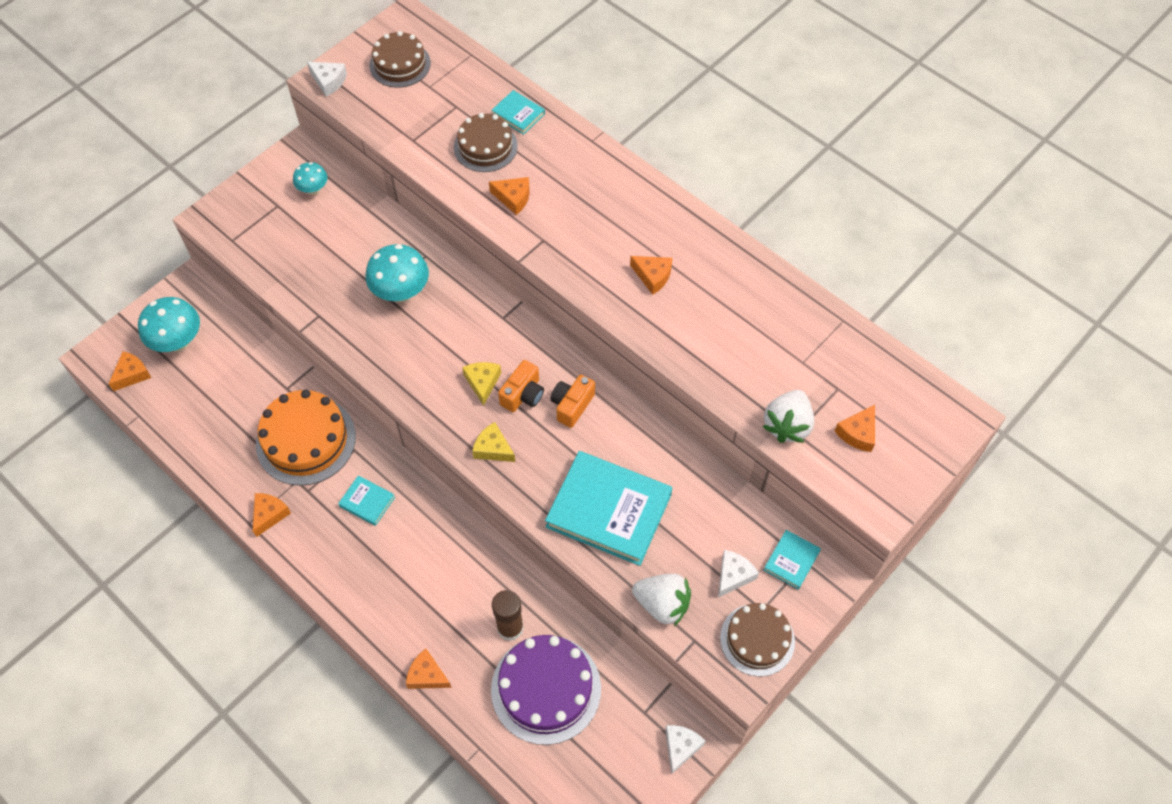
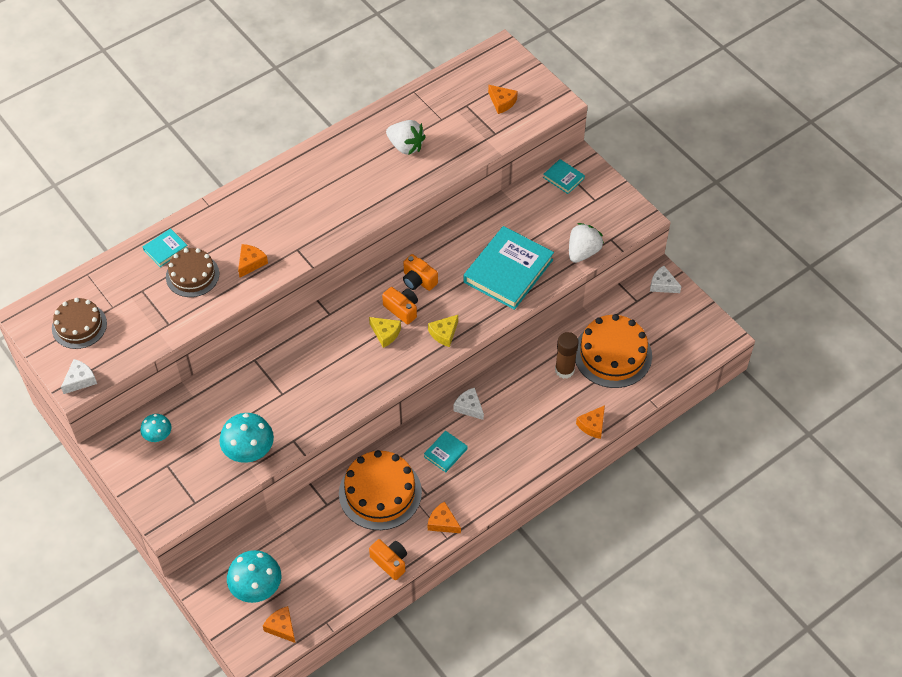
camera: 80 degrees left, 5 degrees down
(214, 467) = (390, 562): none -> orange camera
(401, 292) = (286, 380): turquoise mushroom -> turquoise mushroom (249, 452)
(482, 383) = (385, 334): yellow cheese -> yellow cheese turned 150 degrees counterclockwise
(546, 689) = (612, 354): purple cake -> orange cake
(653, 276) = (349, 188): orange cheese -> none
(733, 575) = (569, 210): white cheese -> white cheese (469, 407)
(757, 639) = (615, 206): brown cake -> none
(787, 425) = (488, 137): white strawberry -> white strawberry (405, 146)

